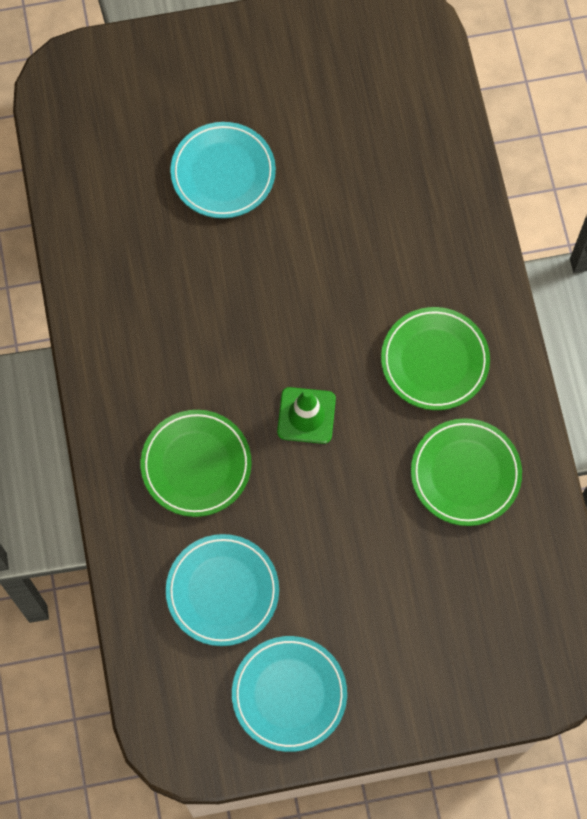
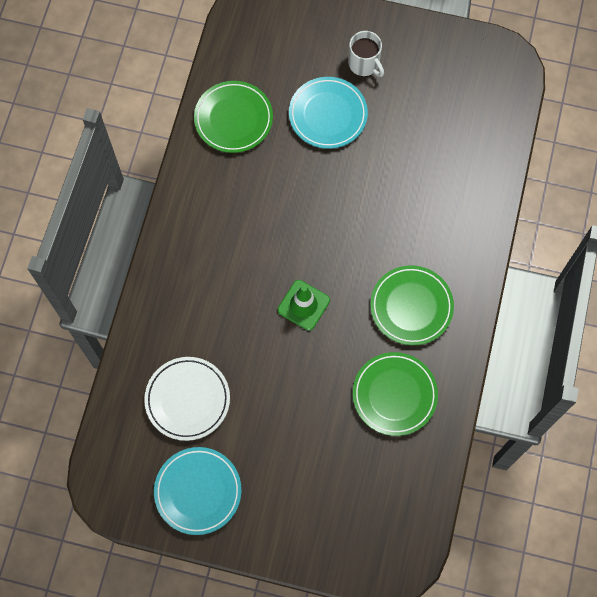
camera: 25 degrees right, 0 degrees up
(196, 465) = (212, 305): green plate -> green plate (233, 119)
(222, 591) = (187, 399): turquoise plate -> white plate
(237, 92) = (364, 64): none -> white mug

